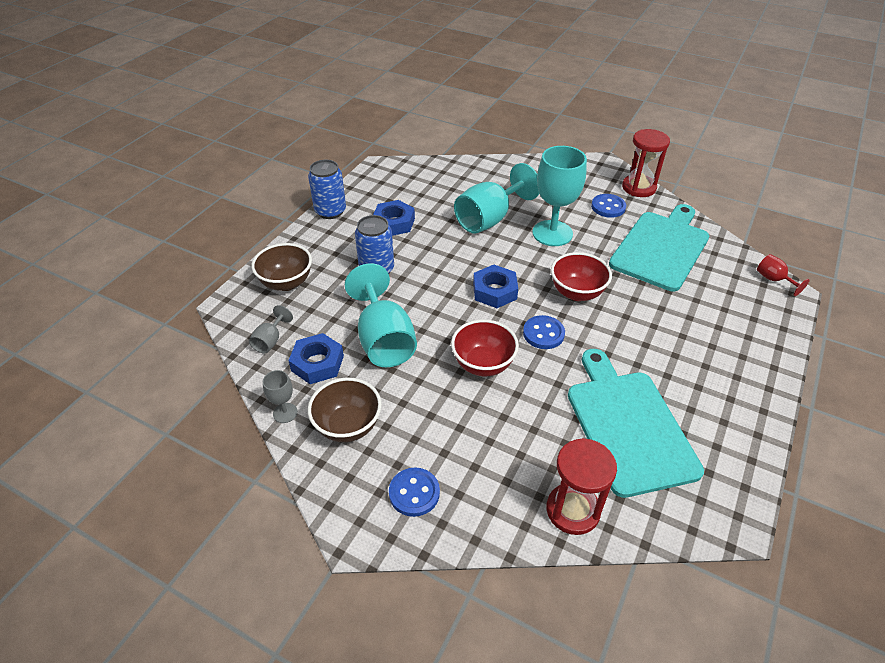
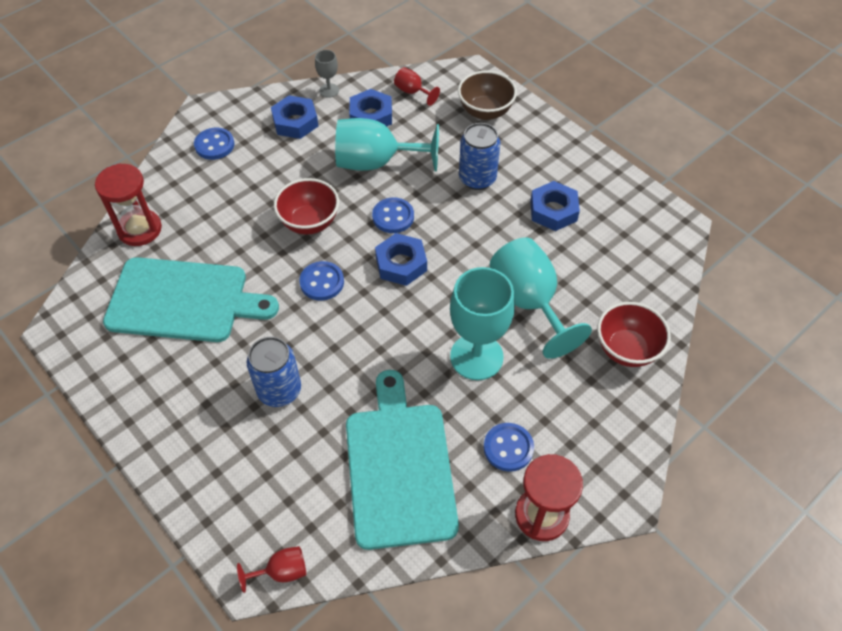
camera: 110 degrees right, 10 degrees up
(270, 341) = (412, 92): grey goblet -> red goblet
(330, 211) = (594, 162): blue can -> blue can (279, 390)
(348, 426) = (295, 122): brown bowl -> blue nut
(446, 309) = (393, 217): none -> blue button
(577, 293) = (364, 336): red bowl -> red bowl (626, 349)
(661, 248) = (399, 467): turquoise cutting board -> turquoise cutting board turned 150 degrees counterclockwise

